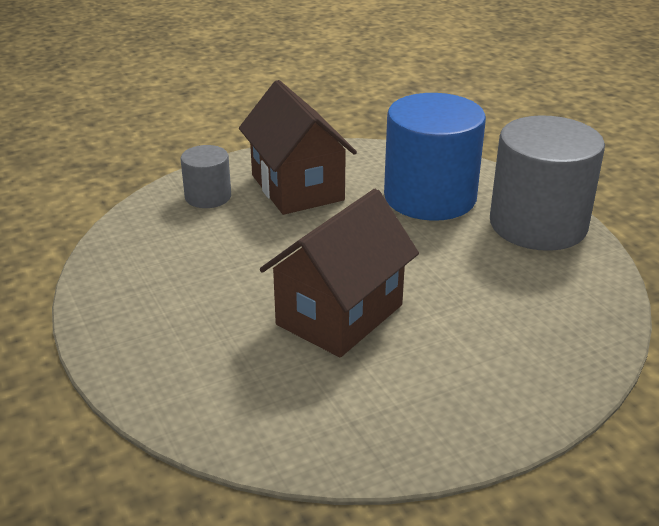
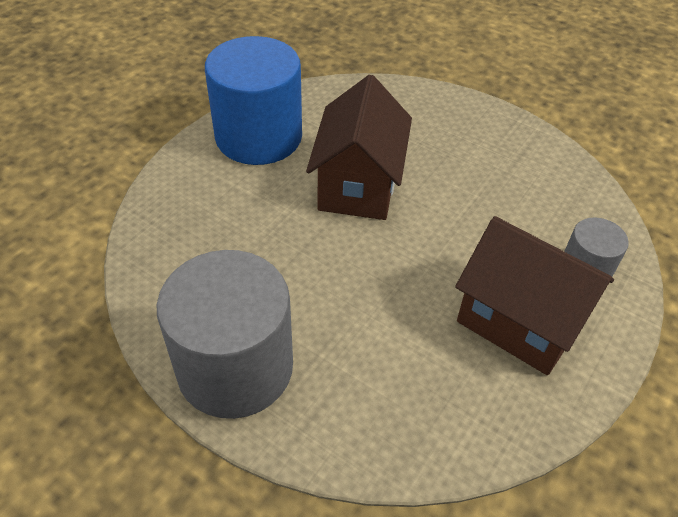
camera: 150 degrees right, 15 degrees up
(430, 197) = (373, 367): blue cylinder -> blue cylinder (258, 137)

